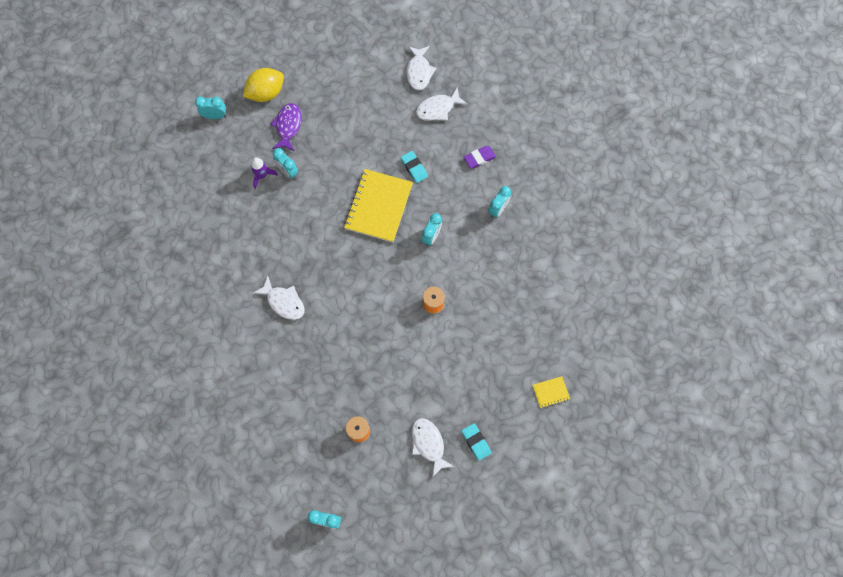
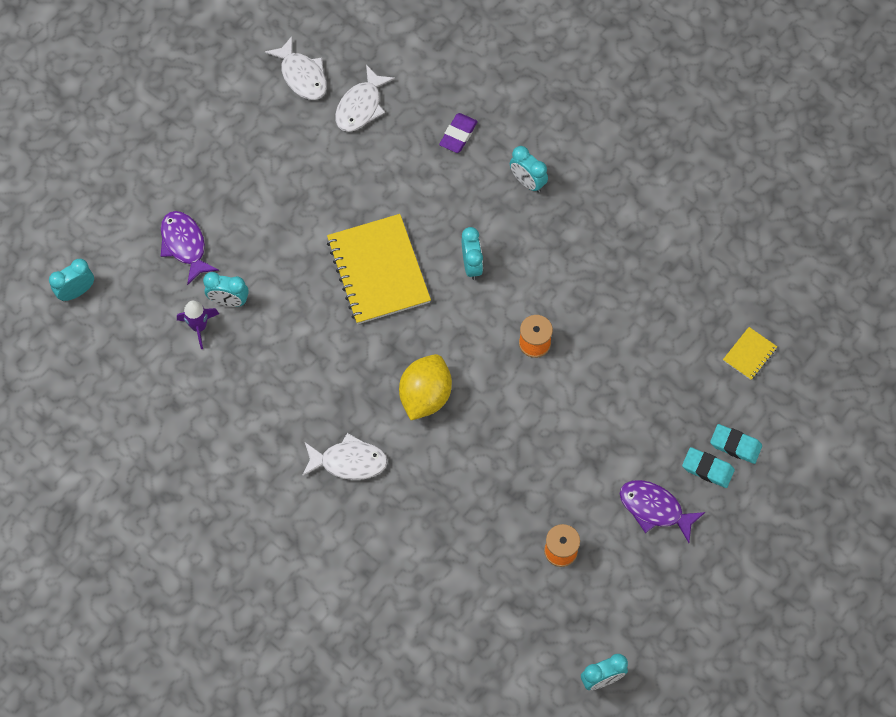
camera: 35 degrees left, 5 degrees down
(266, 93) = (122, 221): yellow lemon -> yellow lemon (425, 396)
(414, 168) = (386, 196): turquoise eraser -> turquoise eraser (735, 445)
(428, 444) = (654, 509): white fish -> purple fish
(498, 209) = (527, 182): turquoise clock -> turquoise clock turned 135 degrees clockwise

